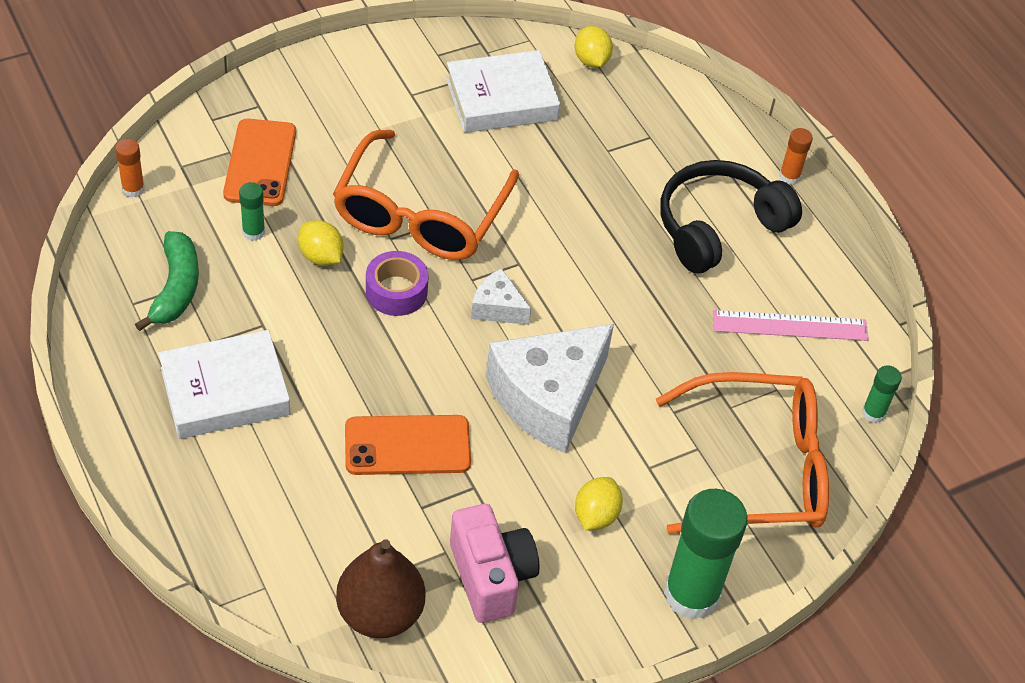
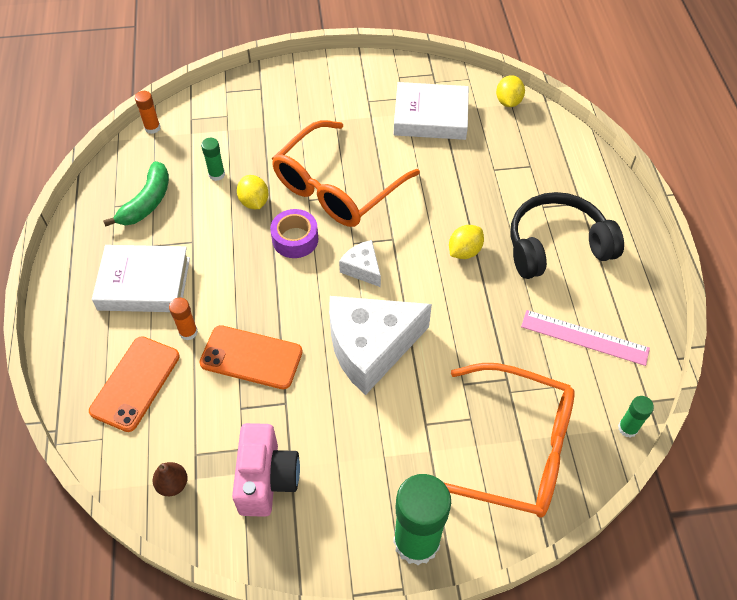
camera: 25 degrees right, 5 degrees up
(260, 163) = (243, 127): orange phone -> orange phone (135, 383)
(380, 613) = (173, 484): brown pear -> brown pear, size x0.49
(596, 515) = (367, 452): yellow lemon -> yellow lemon (464, 251)
(789, 176) = (628, 218): orange glue stick -> orange glue stick (188, 332)

